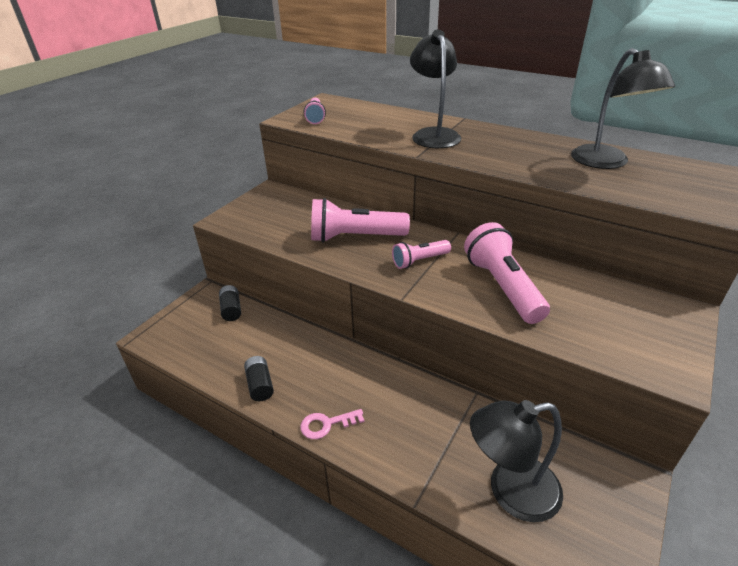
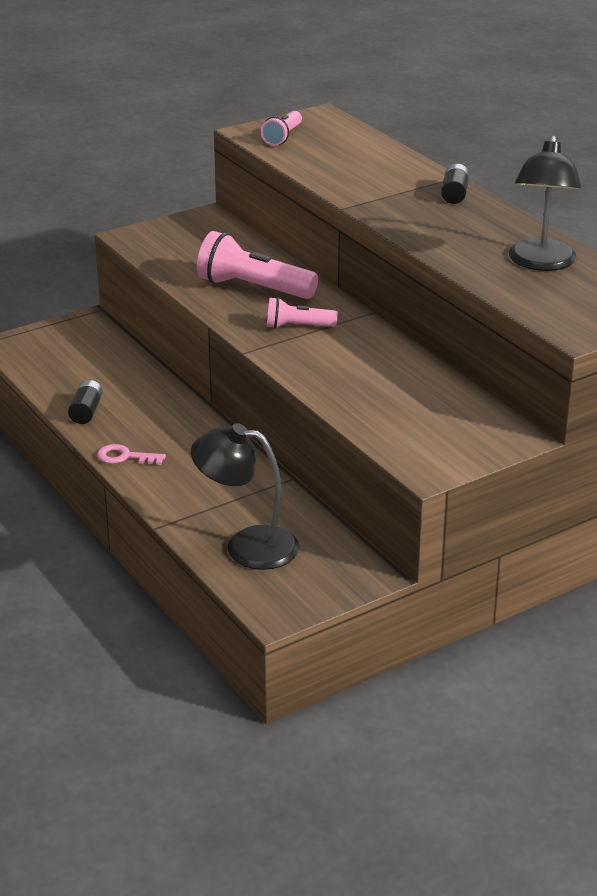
camera: 25 degrees right, 5 degrees down
(231, 309) = (103, 342): black battery -> black battery (454, 194)
(433, 134) = (393, 188): black lamp -> none
(502, 286) = (356, 369): pink flashlight -> none

